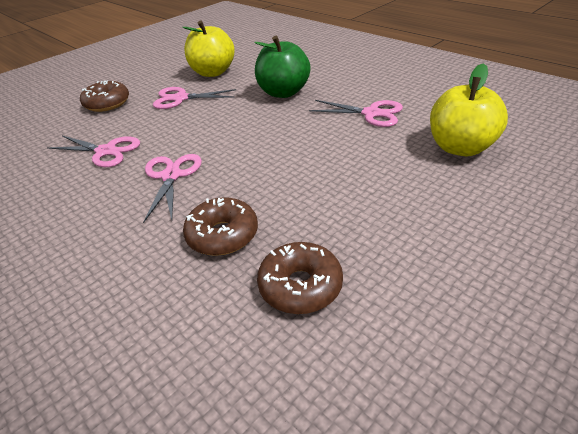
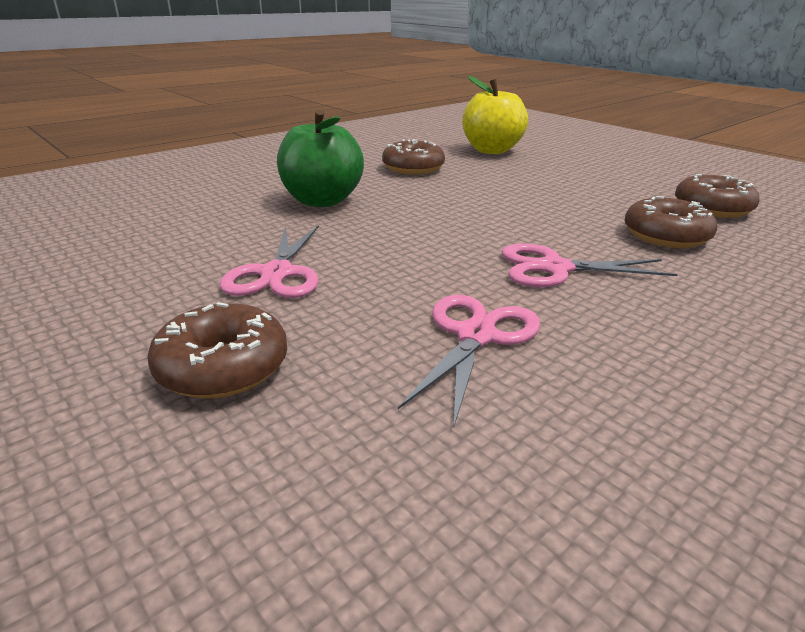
camera: 90 degrees left, 10 degrees down
(213, 72) = (175, 247): yellow apple -> none
(371, 113) = (413, 168): pink scissors -> brown donut

